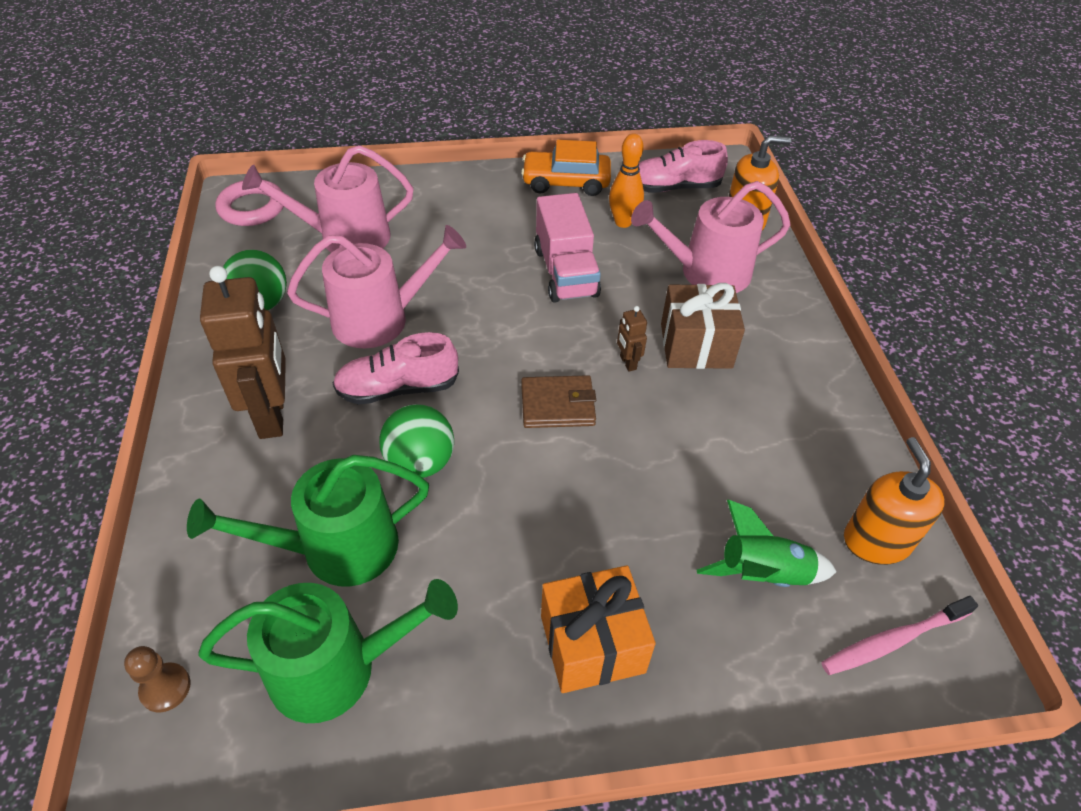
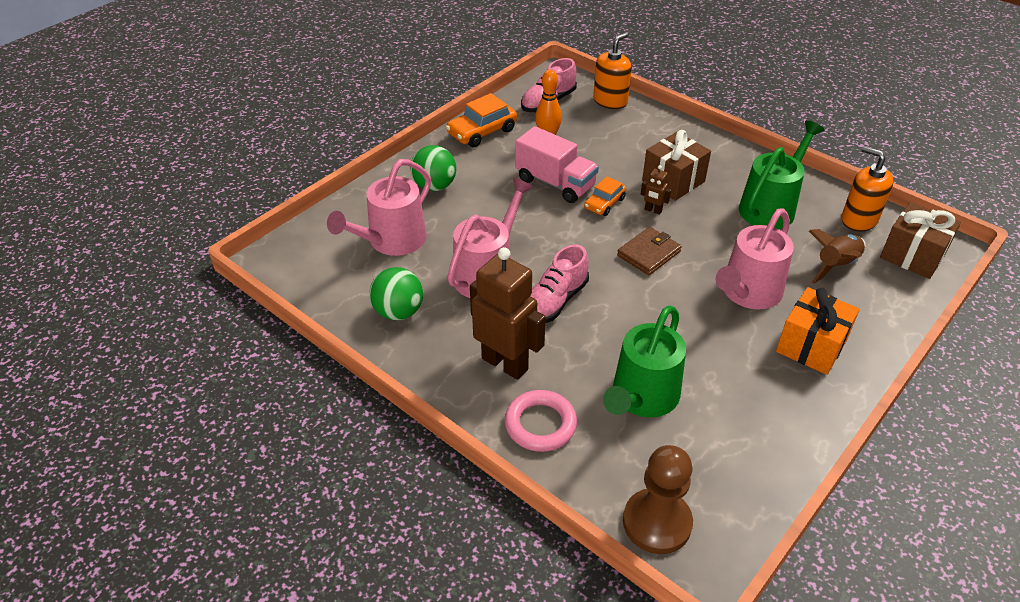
camera: 40 degrees left, 5 degrees down
(165, 688) = (657, 523): brown pawn -> brown pawn, size x1.96
(252, 208) = (294, 261): pink ring -> pink ring (540, 424)
(336, 668) = (722, 446): green watering can -> green watering can (770, 207)
(420, 462) = (622, 328): green ball -> green ball (434, 186)
(586, 323) = (604, 203): none -> orange car
(706, 272) = (628, 140): pink watering can -> pink watering can (748, 293)
(762, 574) = (836, 265): green rocket -> brown rocket
(893, 640) = (912, 255): pink toothbrush -> brown gift

